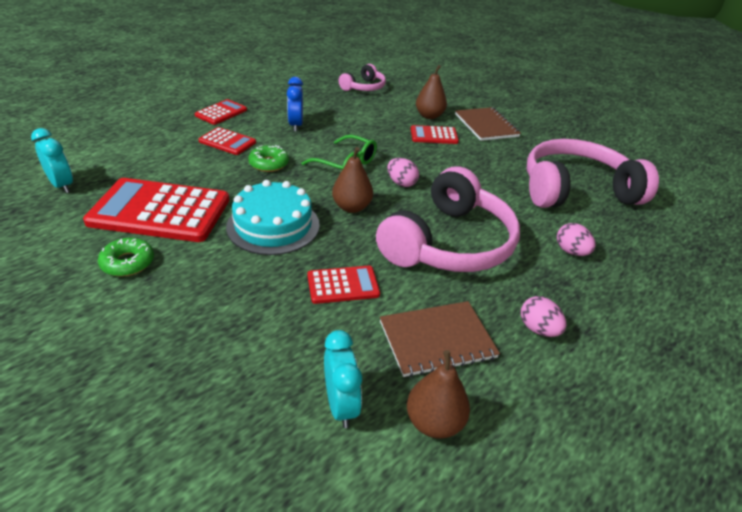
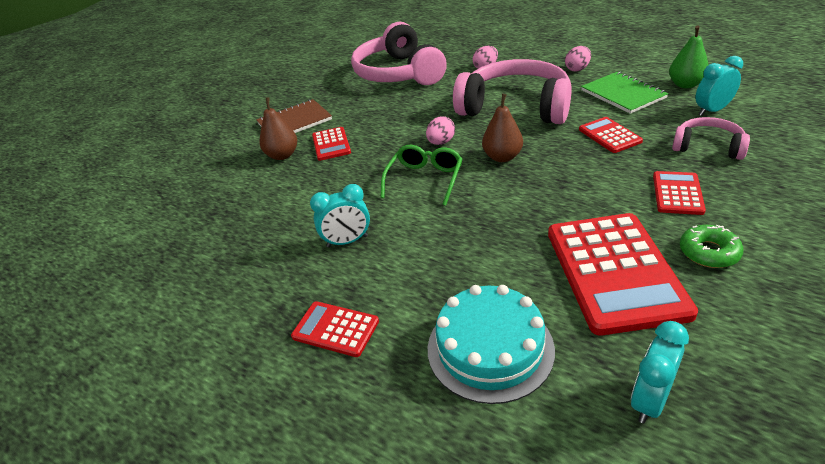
camera: 95 degrees left, 0 degrees up
(227, 142) = (424, 284): red calculator -> red calculator (677, 193)
(269, 164) = (457, 230): green donut -> none
(273, 225) = (568, 189): turquoise cake -> turquoise cake (490, 348)
(295, 125) = (347, 241): blue clock -> turquoise clock
(364, 87) = (204, 218): pink headphones -> pink headphones (707, 147)
(434, 422) = (685, 85): brown pear -> green pear
(437, 340) = (623, 94): brown notebook -> green notebook

